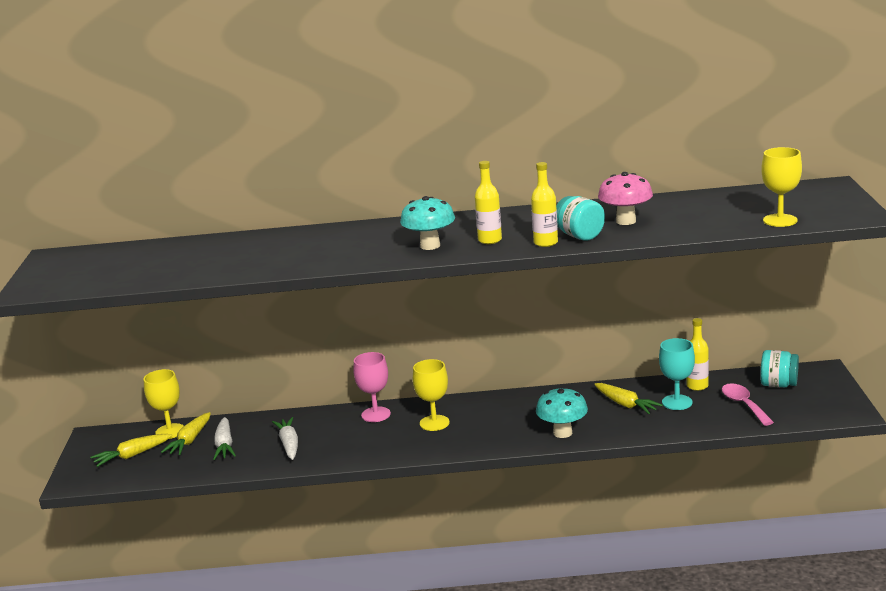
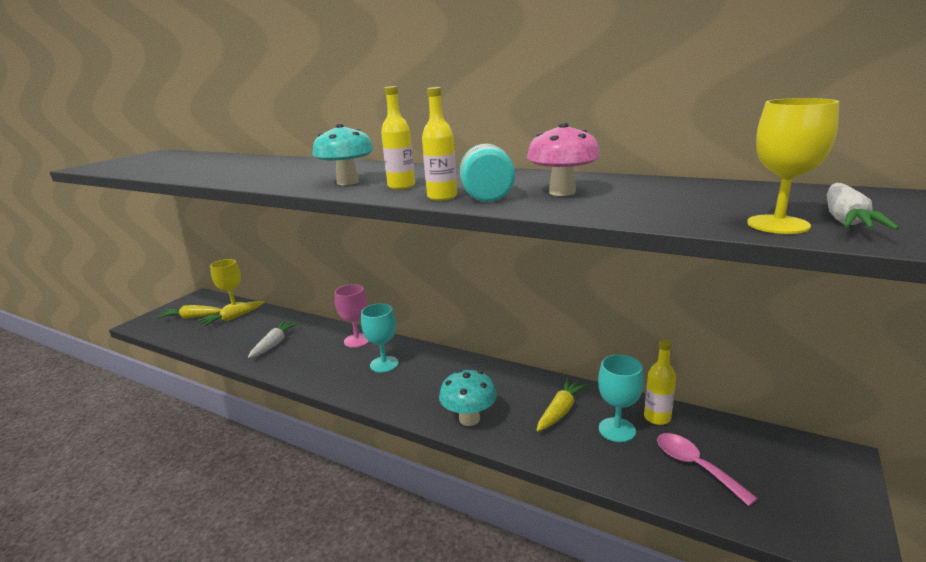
camera: 30 degrees right, 0 degrees up
(225, 445) = (242, 329): white carrot -> white carrot (845, 220)
(434, 423) = (384, 364): yellow goblet -> turquoise goblet
(626, 404) = (561, 411): yellow carrot -> yellow carrot turned 135 degrees counterclockwise
(743, 405) = (695, 466): pink spoon -> pink spoon turned 45 degrees counterclockwise
(778, 384) = (762, 455): turquoise jar -> none

